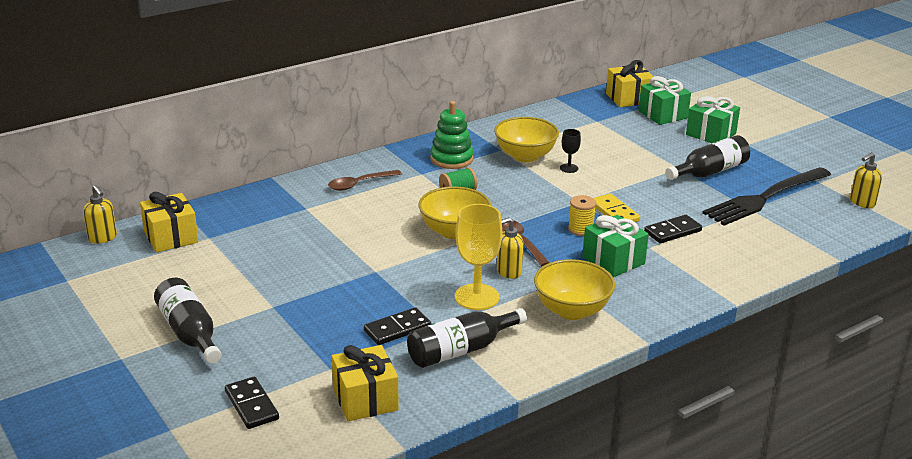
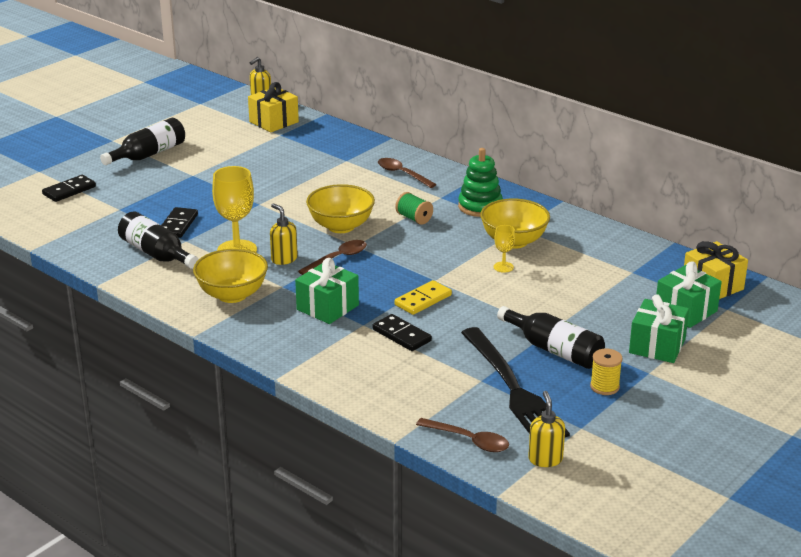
camera: 75 degrees right, 0 degrees up
(365, 399) = (84, 227): yellow gift -> none
(397, 329) = (178, 225): black domino -> black domino turned 60 degrees clockwise
(569, 168) = (503, 267): black goblet -> yellow goblet
(580, 229) = (378, 285): yellow spool -> yellow spool (604, 387)
(765, 198) = (513, 389): black fork -> black fork turned 150 degrees counterclockwise
(837, 228) = (469, 440): none -> brown spoon
(862, 203) = (545, 459): yellow soap dispenser -> yellow soap dispenser turned 45 degrees clockwise

